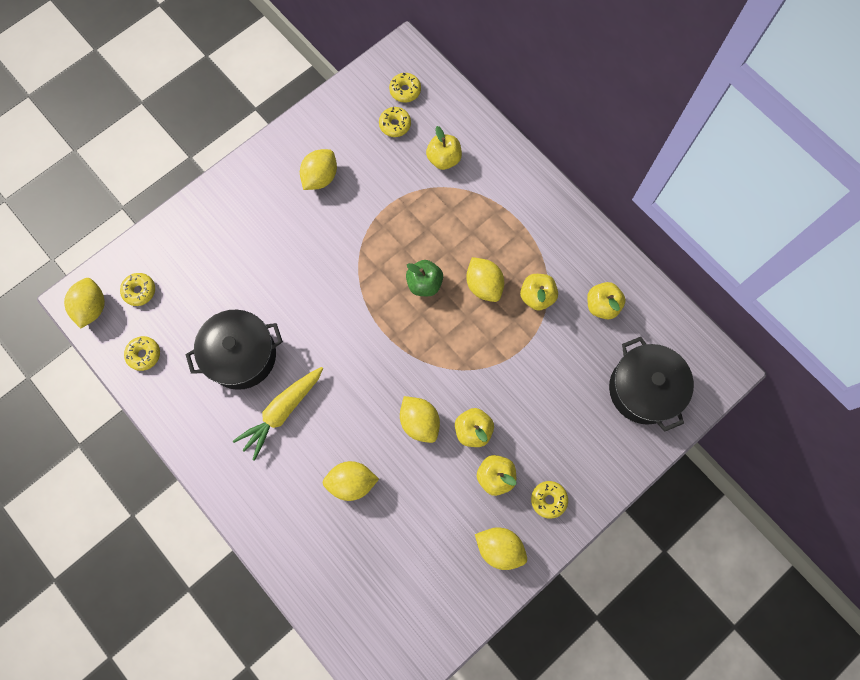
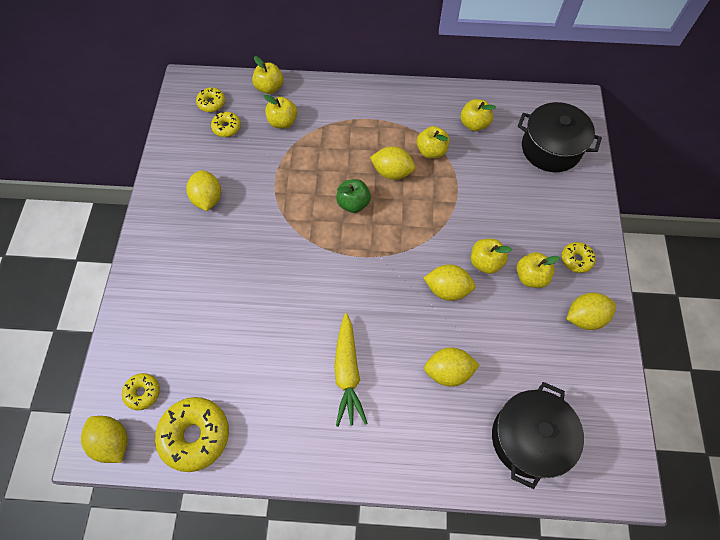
camera: 45 degrees left, 10 degrees down
(144, 354) = (195, 435): yellow donut -> yellow donut, size x1.88
(241, 355) = (275, 363): black pot -> black pot (529, 438)
(351, 482) = (448, 372): yellow lemon -> yellow lemon turned 45 degrees clockwise
(465, 116) = (269, 88): none -> yellow apple

